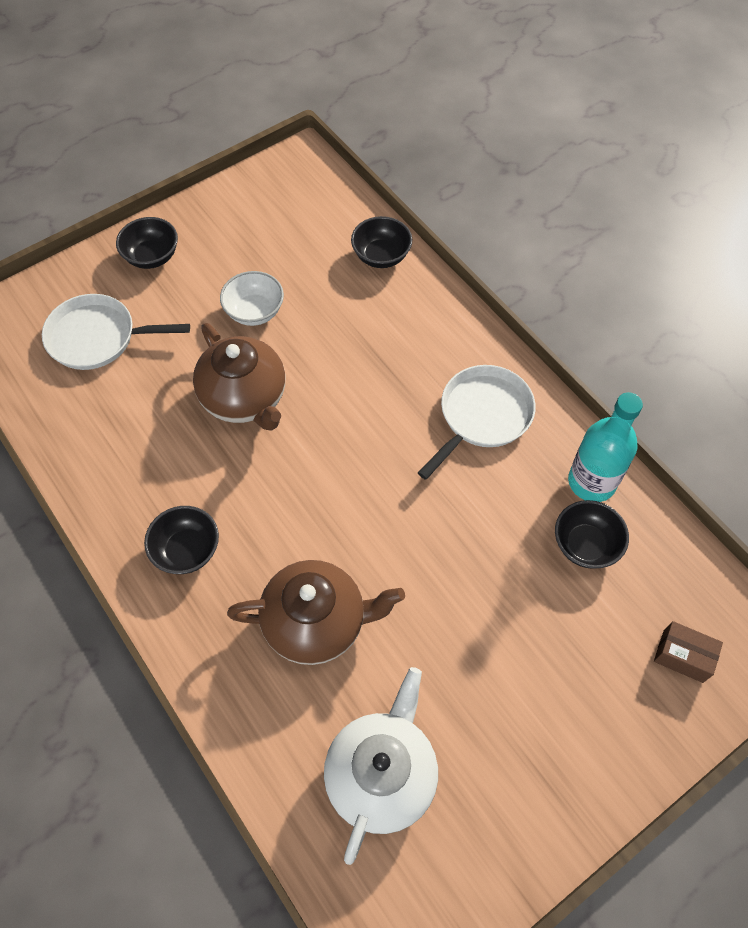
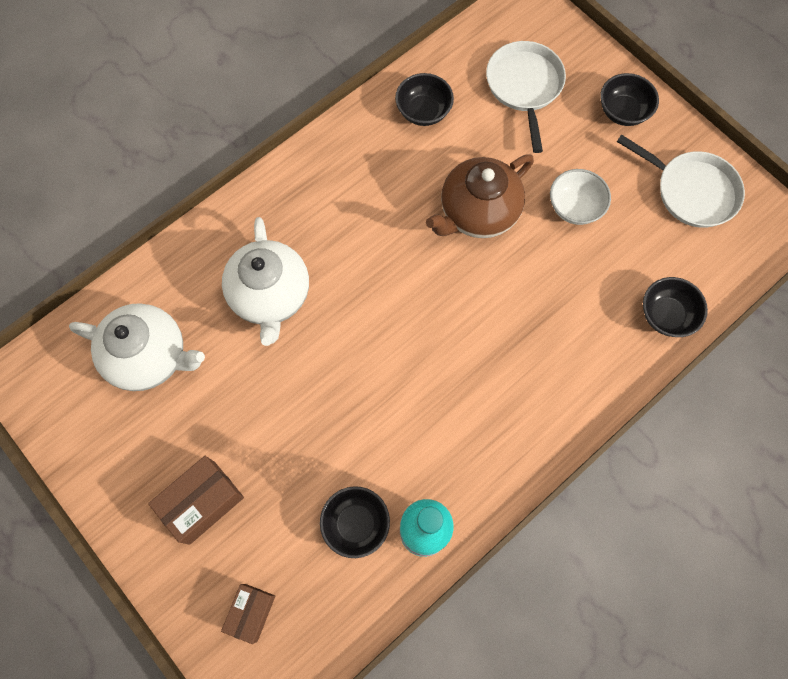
camera: 85 degrees right, 10 degrees up
(187, 550) = (327, 190): black bowl -> black bowl (423, 111)
(317, 622) = (270, 296): brown teapot -> white teapot
(482, 416) = (485, 424): white pan -> white pan (691, 191)
(565, 708) = (202, 502): none -> brown box

